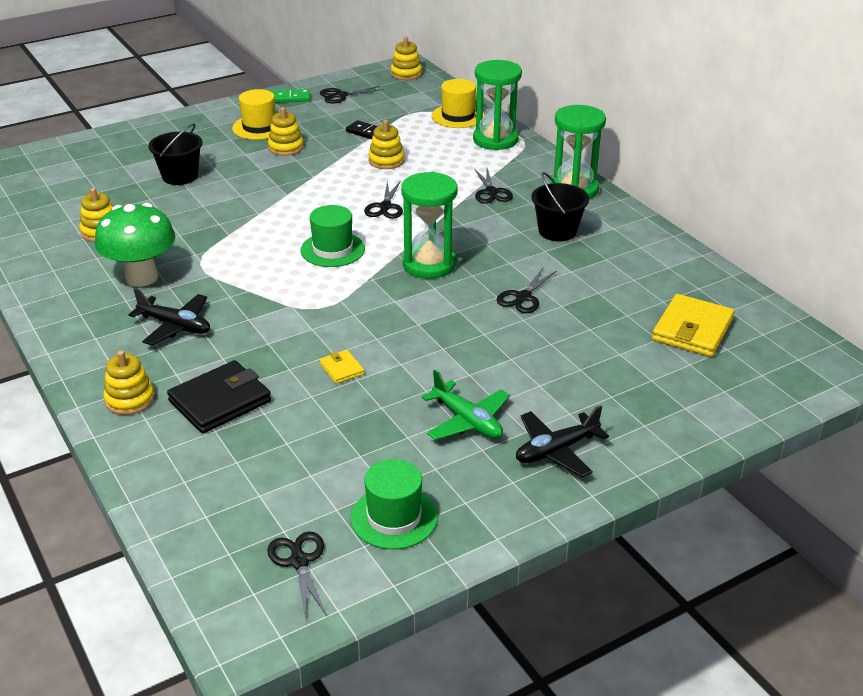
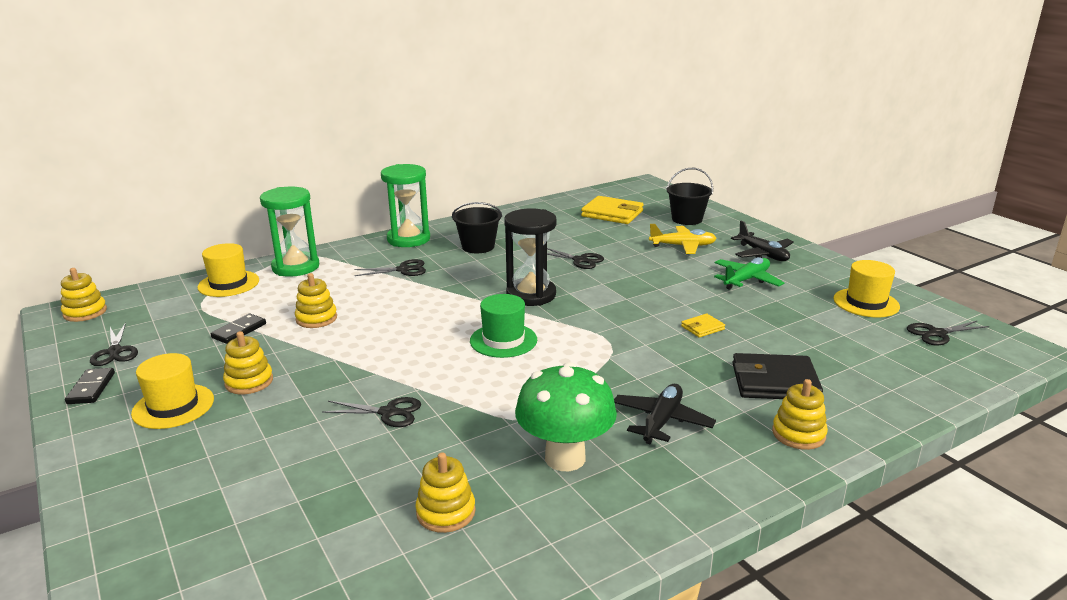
camera: 90 degrees left, 10 degrees down
(180, 176) = (296, 460): black bucket -> black bucket (687, 219)
(220, 401) = (774, 382): black wallet -> black wallet turned 45 degrees counterclockwise
(290, 98) = (91, 388): green domino -> black domino
(385, 207) = (420, 316): black scissors -> black scissors (388, 413)
(394, 517) = (866, 303): green hat -> yellow hat
(429, 264) = (531, 295): green hourglass -> black hourglass
(578, 380) = (682, 246): none -> yellow plane

